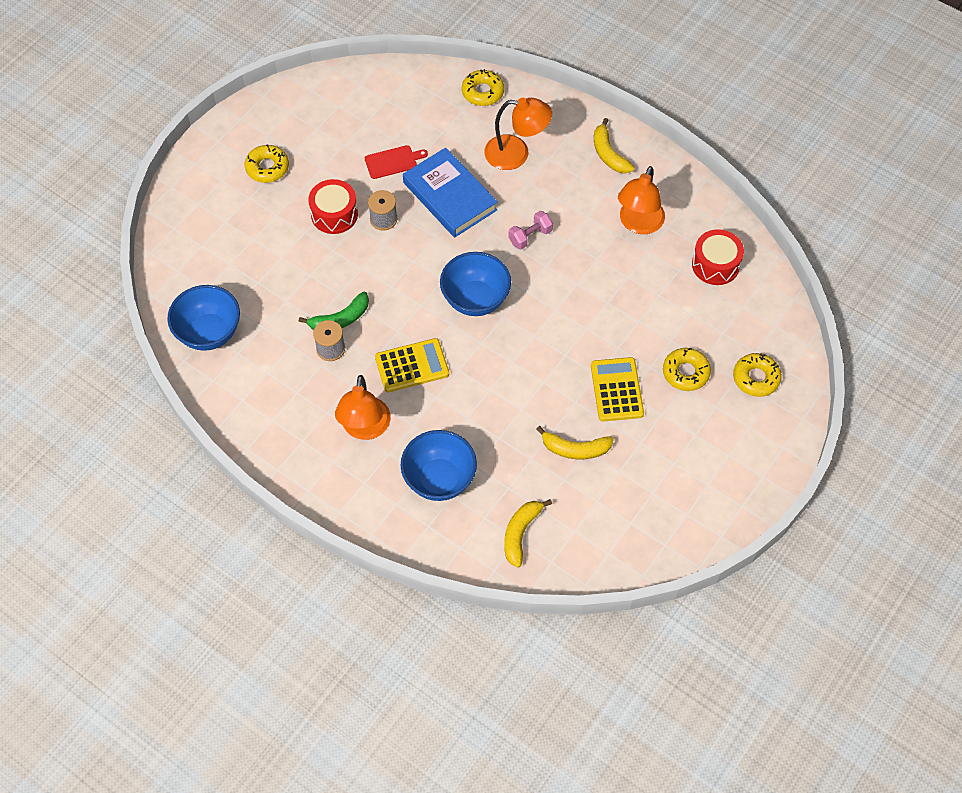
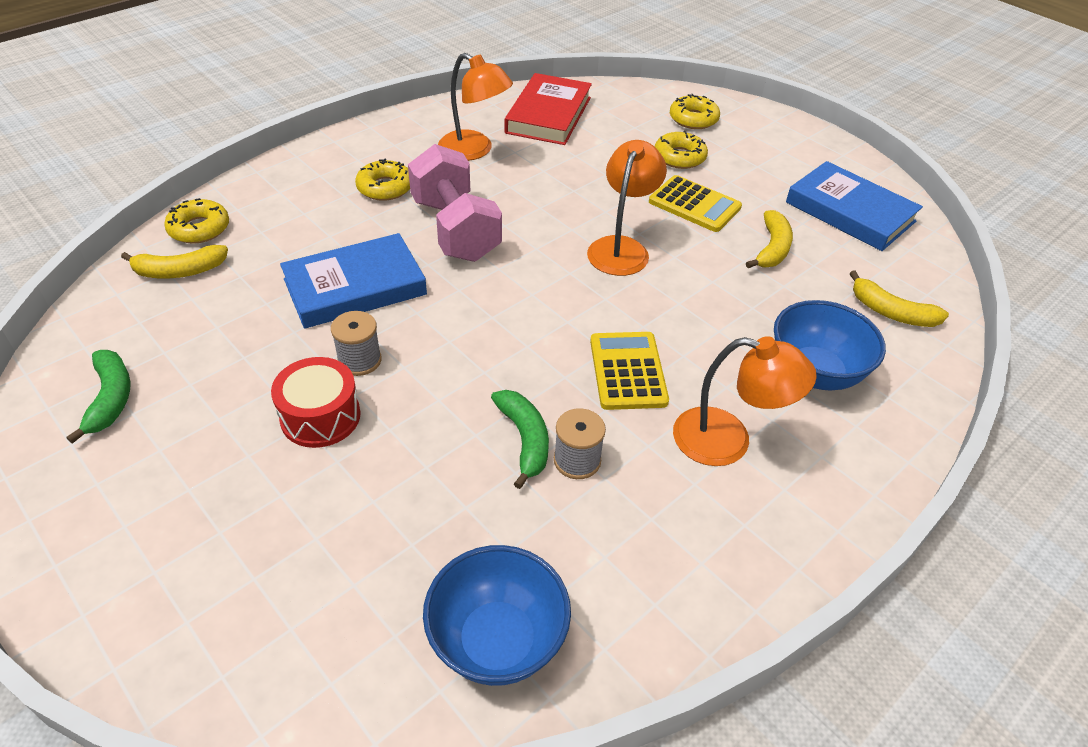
camera: 80 degrees left, 15 degrees down
(267, 168) = (170, 493): yellow donut -> yellow donut (385, 187)
(324, 114) = (110, 399): none -> green banana
(393, 162) = (260, 333): red cutting board -> none
(475, 299) = (535, 292): blue bowl -> none
(516, 154) = (320, 218): orange lamp -> orange lamp (622, 248)
(530, 236) = (455, 229): pink dumbbell -> pink dumbbell, size x2.14
(608, 154) = (365, 152): yellow banana -> yellow banana (179, 271)
(617, 390) = (694, 205): yellow calculator -> yellow calculator turned 150 degrees counterclockwise
(647, 508) = (850, 212): none -> blue book
(715, 265) = (548, 115): red drum -> red book

